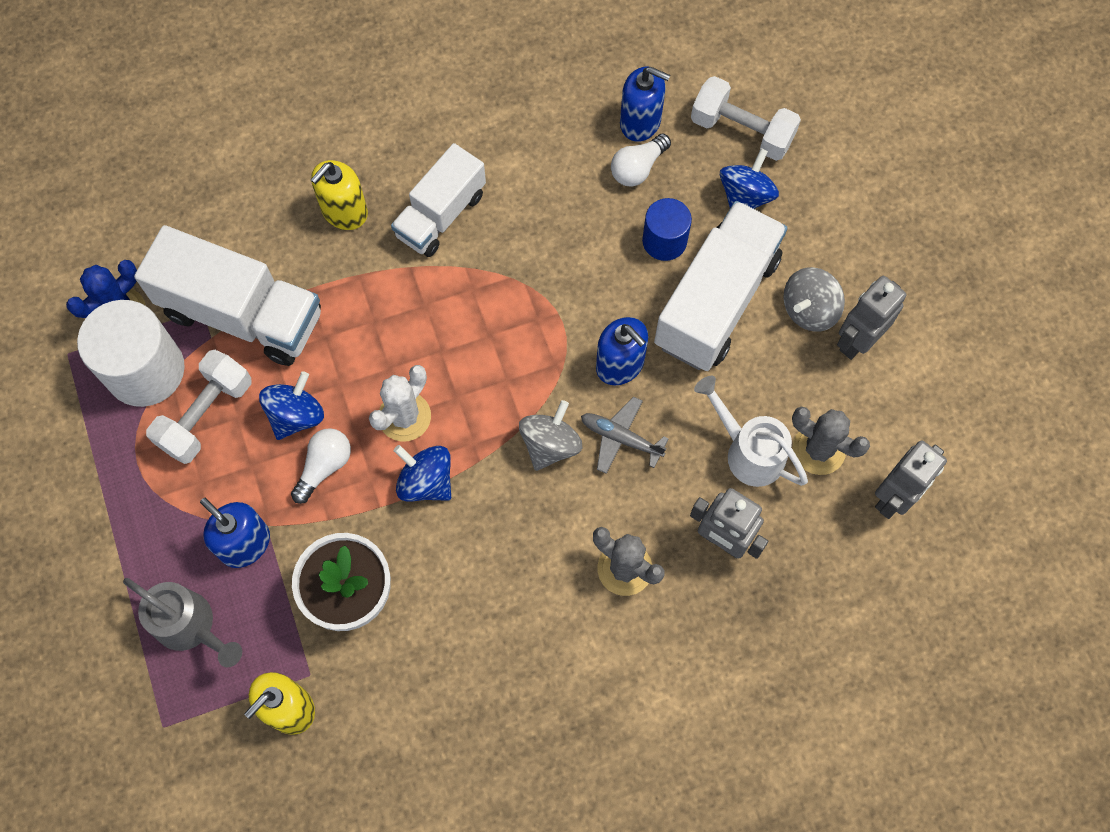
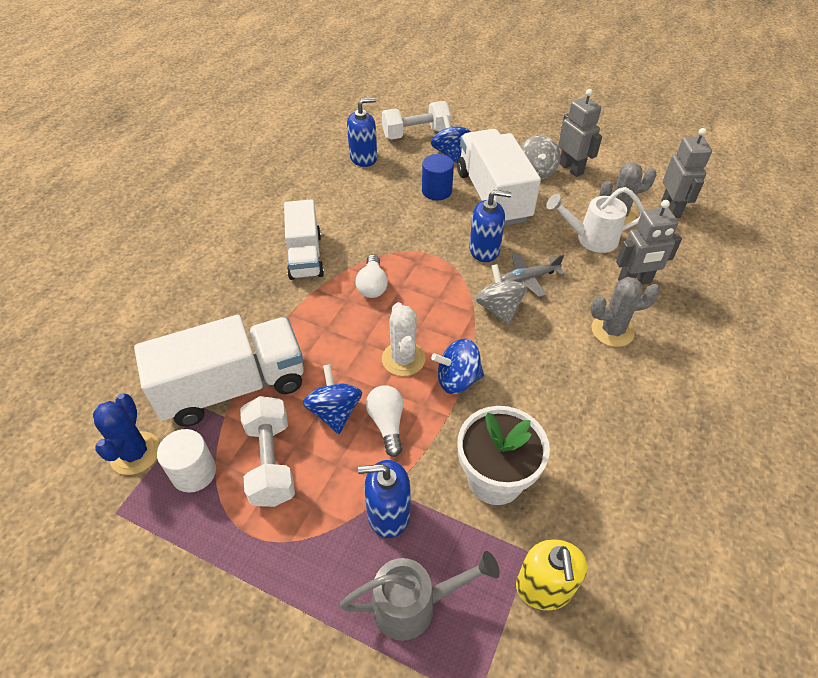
camera: 45 degrees left, 20 degrees down
(145, 370) = (194, 472): white cylinder -> white cylinder, size x0.59
(344, 211) = (243, 292): yellow soap dispenser -> none
(638, 168) = (386, 174): white light bulb -> white light bulb (372, 285)
(857, 341) = (571, 168): grey robot -> grey robot turned 150 degrees clockwise

